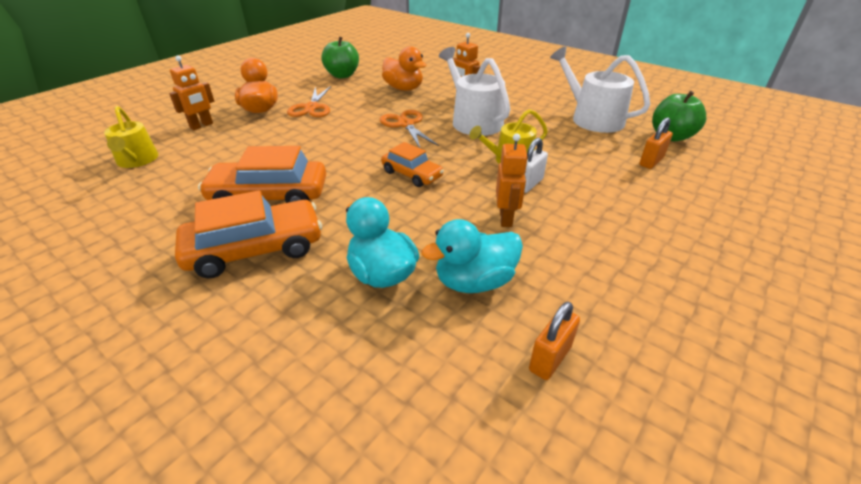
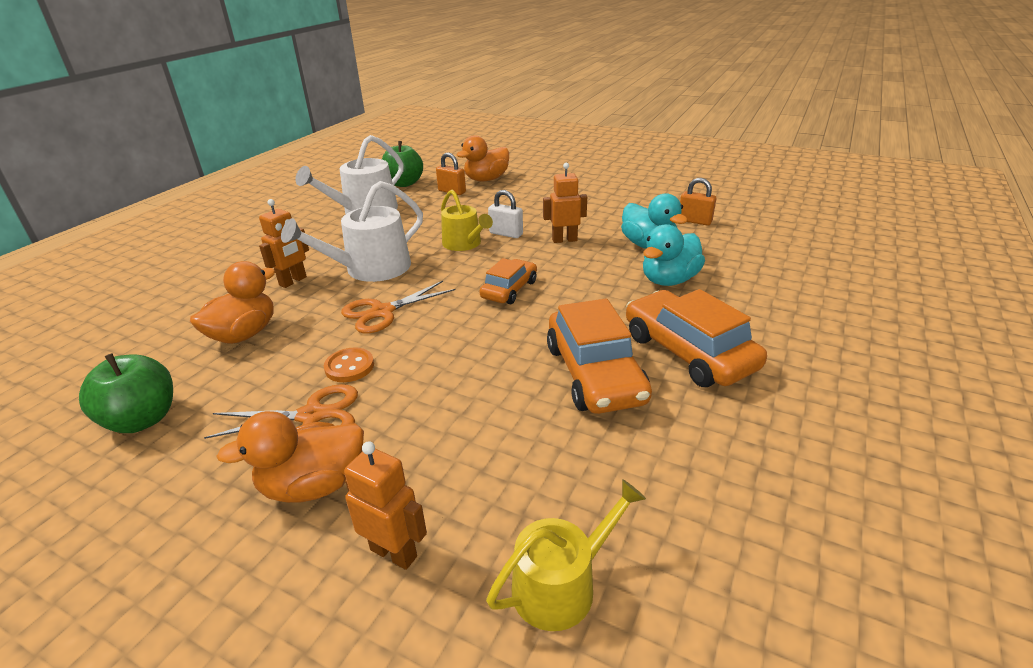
camera: 100 degrees left, 5 degrees down
(348, 115) = (349, 367): none -> orange button
(700, 186) = (486, 179): none -> orange duck

